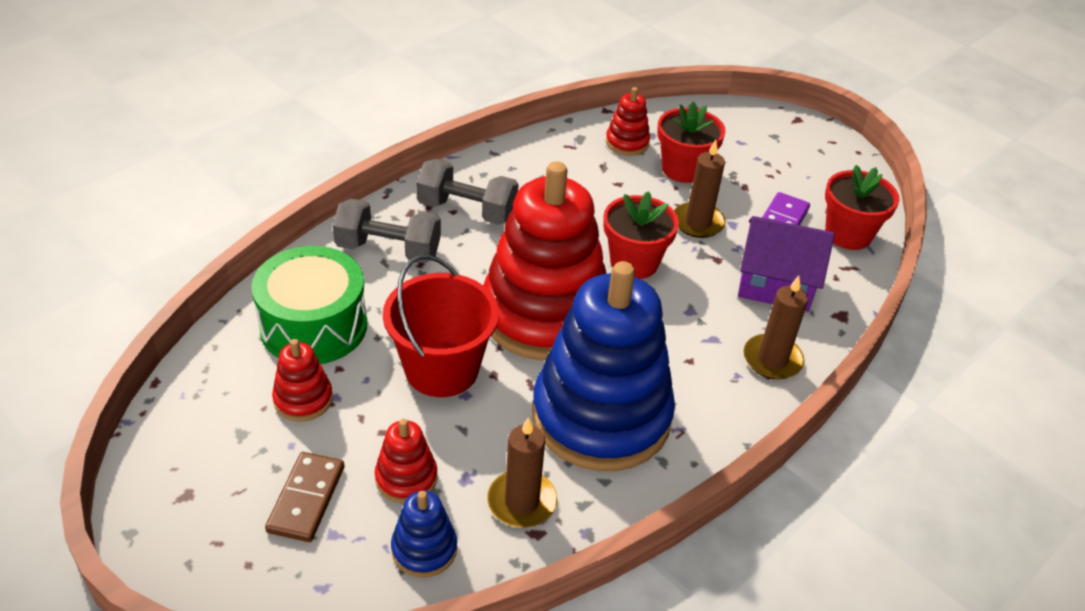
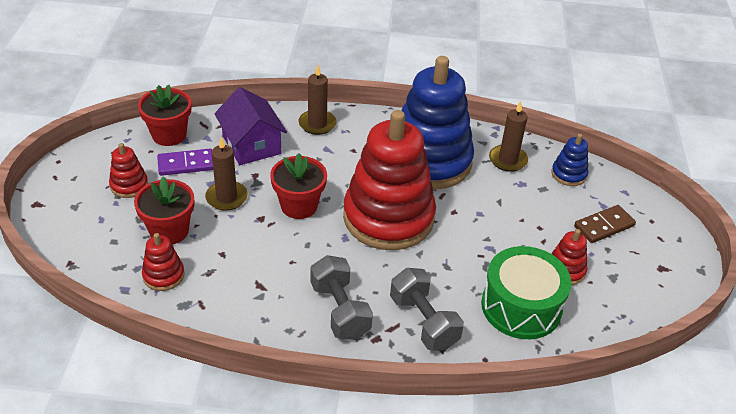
camera: 130 degrees left, 0 degrees up
(406, 478) = (549, 202): red stacking toy -> red stacking toy (129, 185)
(442, 369) = (477, 232): red bucket -> none

